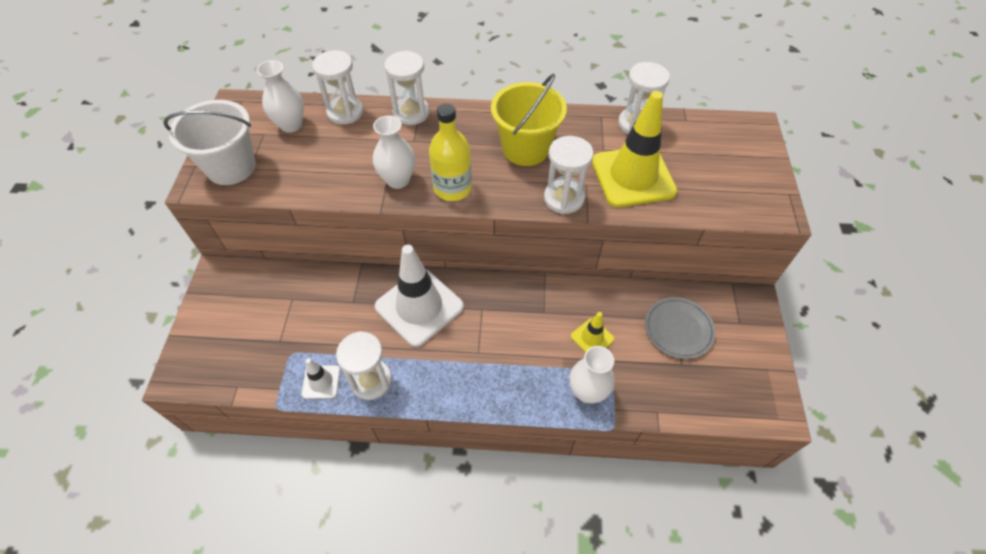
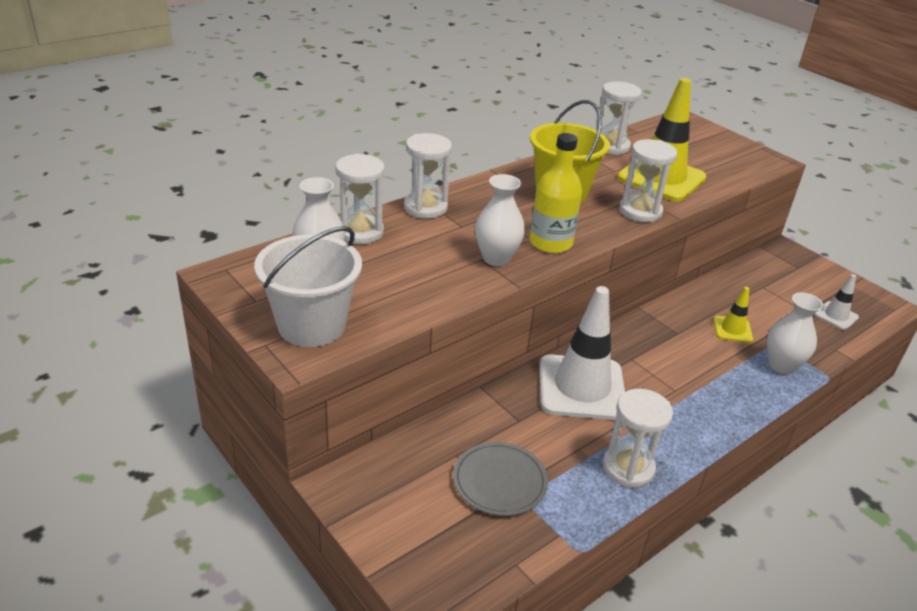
camera: 45 degrees left, 20 degrees down
(321, 382) = (588, 500): white traffic cone -> white traffic cone (836, 316)
(678, 329) = (772, 291): grey plate -> grey plate (499, 481)

